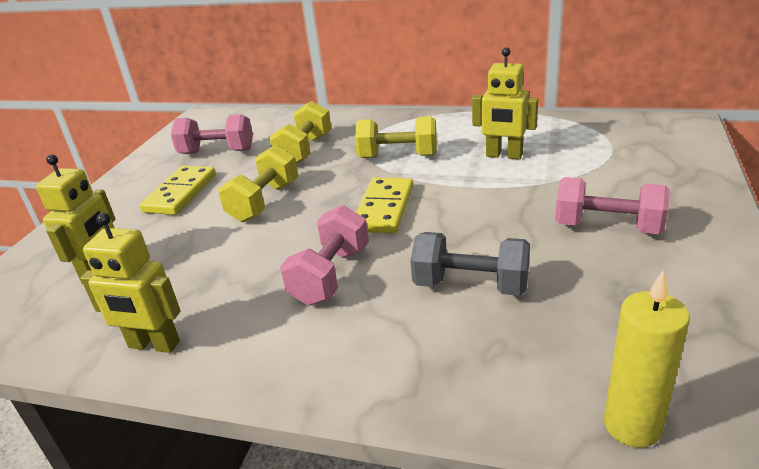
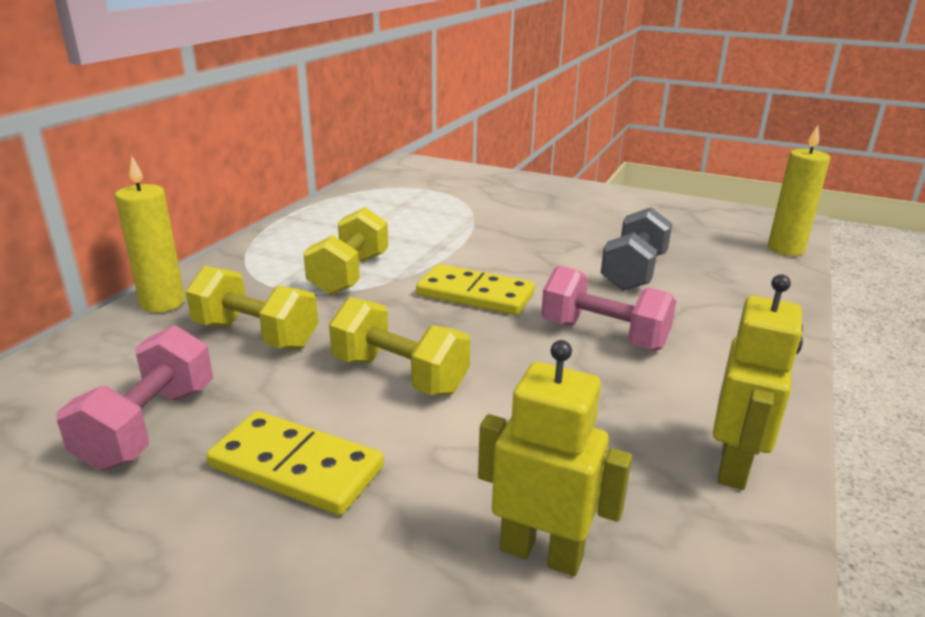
camera: 85 degrees left, 5 degrees down
(336, 118) = (163, 303): none -> yellow candle
(504, 155) = (404, 226): yellow robot -> none
(607, 227) = (562, 214): pink dumbbell -> none

